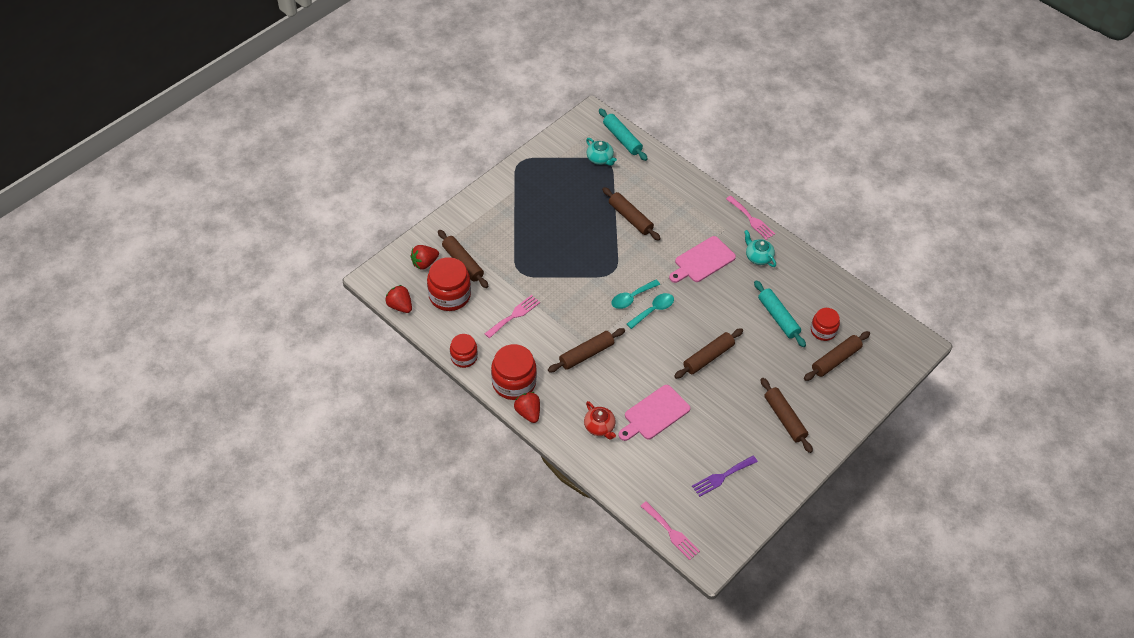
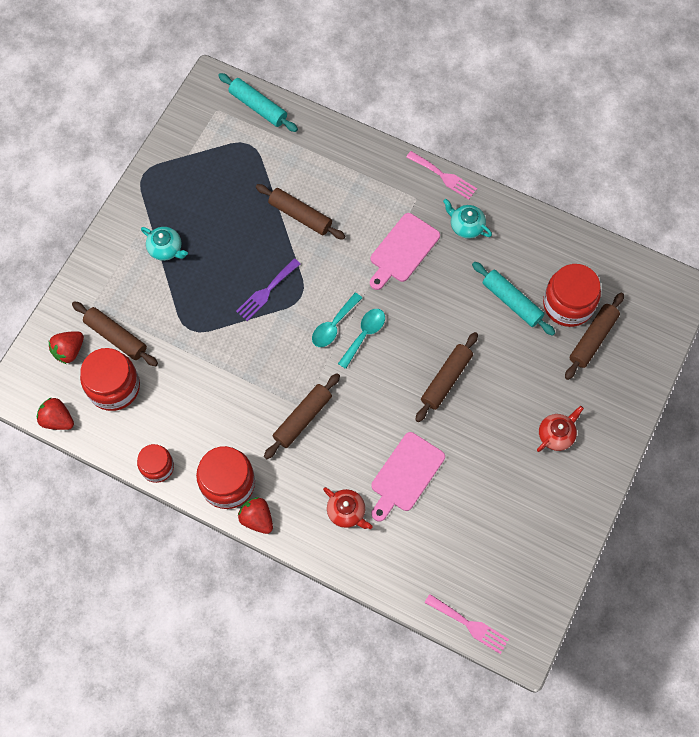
camera: 15 degrees left, 15 degrees up
(514, 315) = (200, 391): pink fork -> none
(600, 159) = (239, 143): turquoise teapot -> turquoise teapot (166, 249)
(722, 477) = (506, 534): purple fork -> purple fork (266, 291)
(785, 418) = (556, 434): brown rolling pin -> red teapot
(823, 331) = (568, 304): red jar -> red jar, size x1.62

